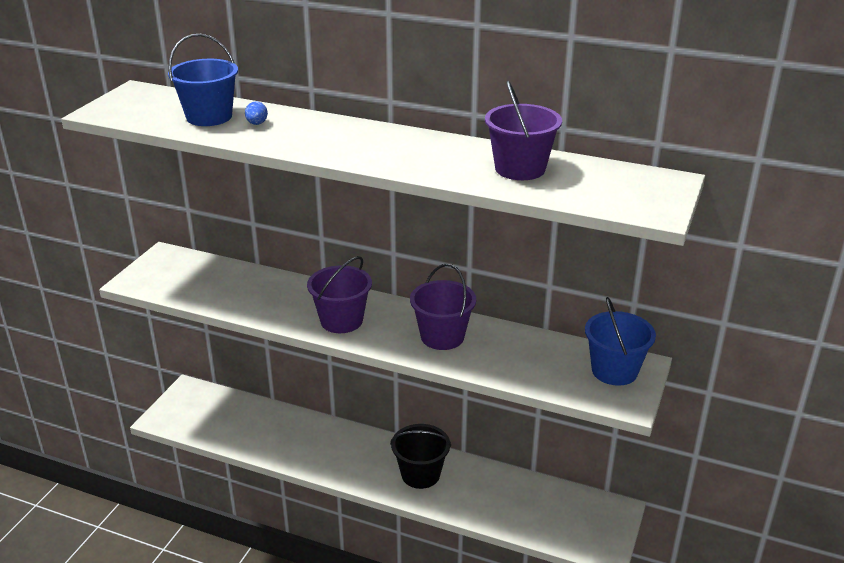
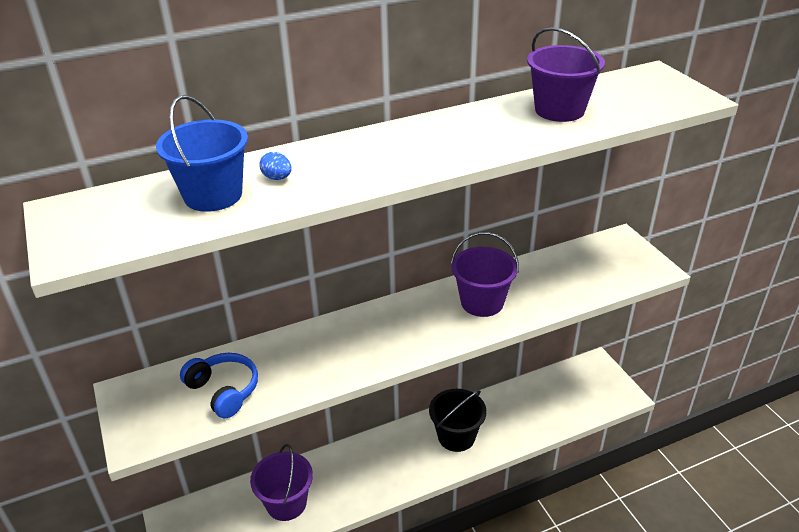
camera: 45 degrees left, 5 degrees up
(208, 286) = (224, 391): none -> blue headphones
(341, 320) = (391, 341): purple bucket -> purple bucket (286, 503)
(614, 371) = (615, 253): blue bucket -> none

